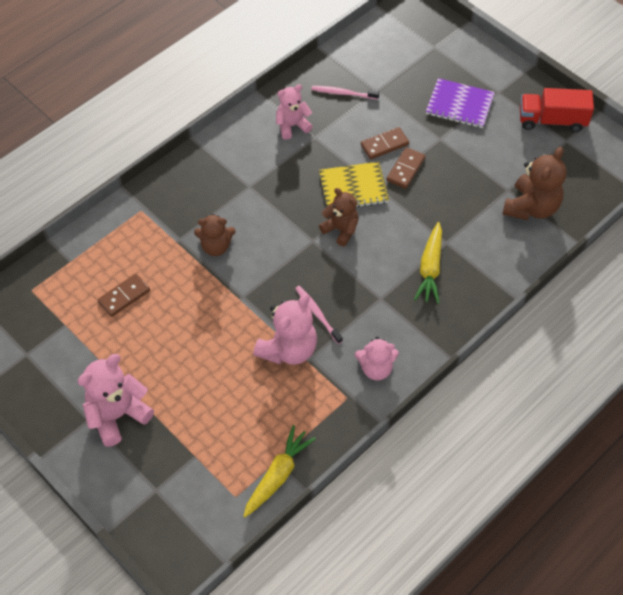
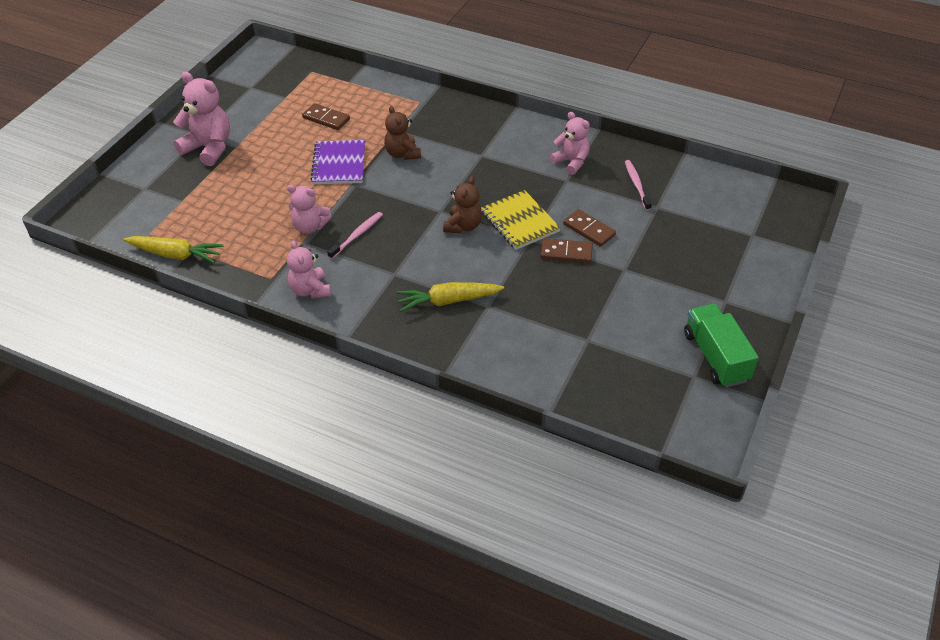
camera: 70 degrees right, 10 degrees down
(288, 349) = (310, 227): pink teddy bear -> pink teddy bear, size x0.65
(459, 105) = (683, 273): purple notebook -> purple notebook (339, 164)
(531, 207) = (574, 365): brown teddy bear -> none
(552, 120) = (715, 357): red truck -> green truck

